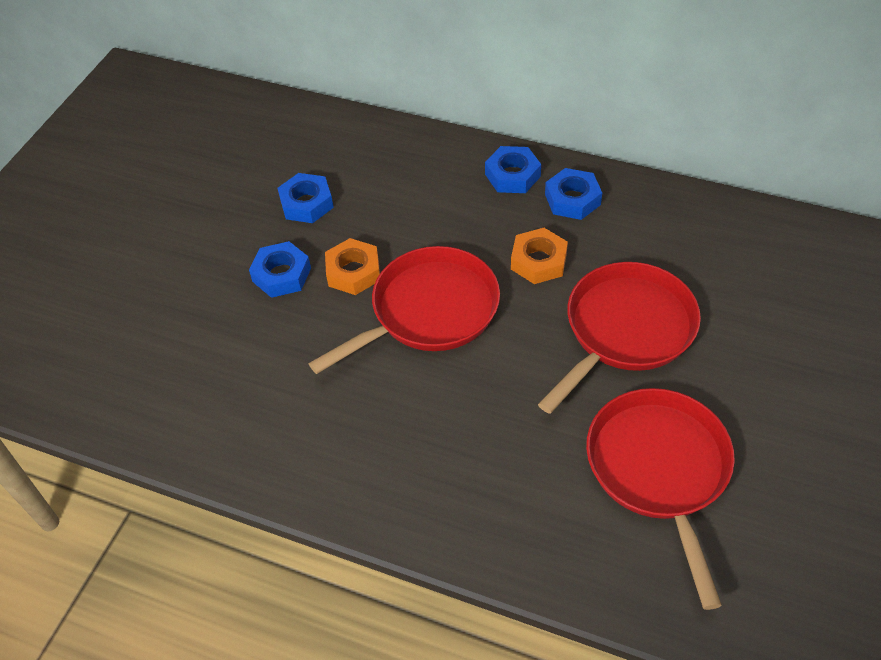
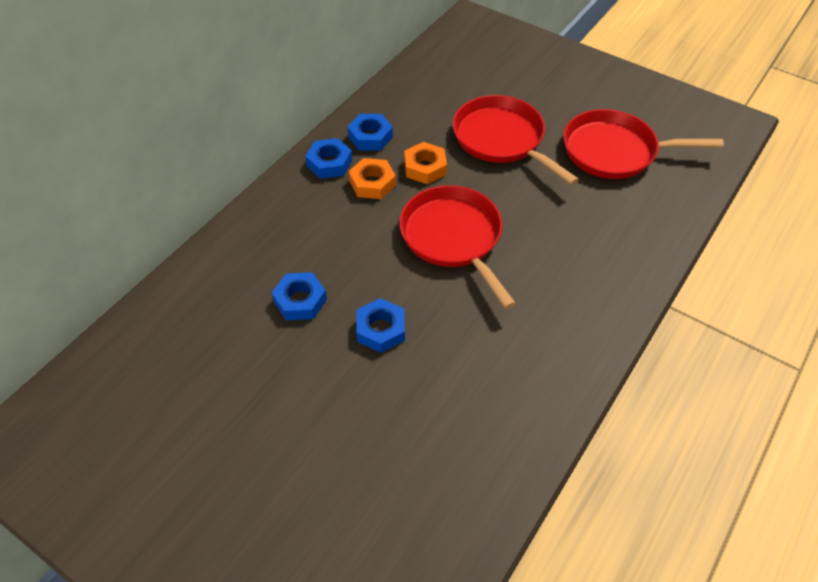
camera: 80 degrees left, 0 degrees up
(353, 272) = (396, 278): orange nut -> orange nut (372, 183)

